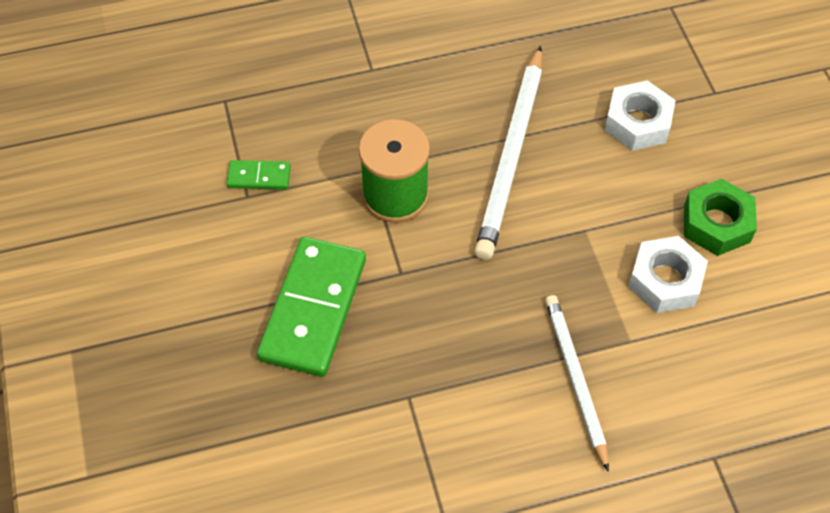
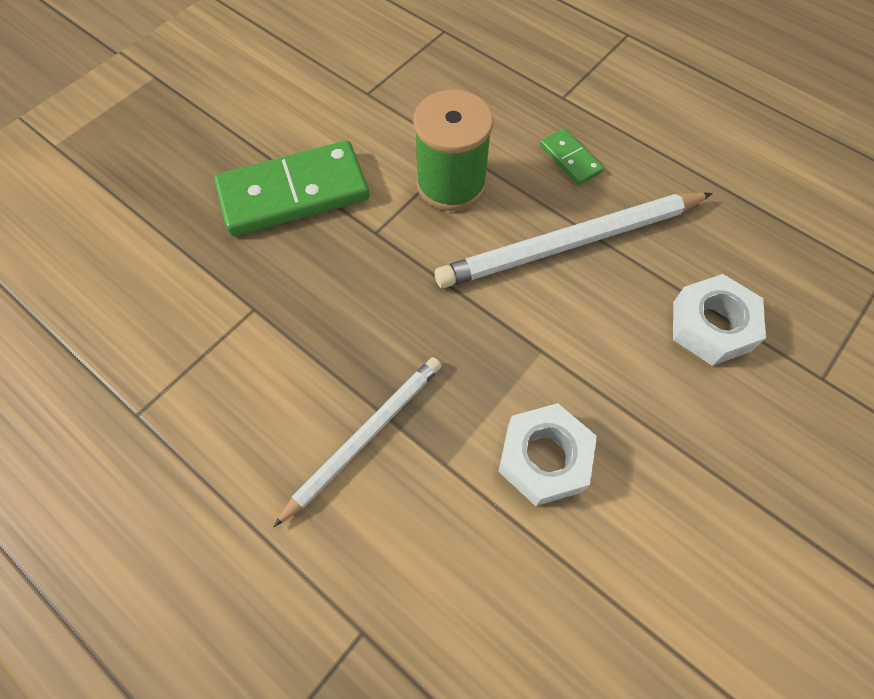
camera: 55 degrees right, 5 degrees up
(259, 177) = (391, 89): green domino -> green domino (570, 159)
(716, 223) = (658, 472): green nut -> none

